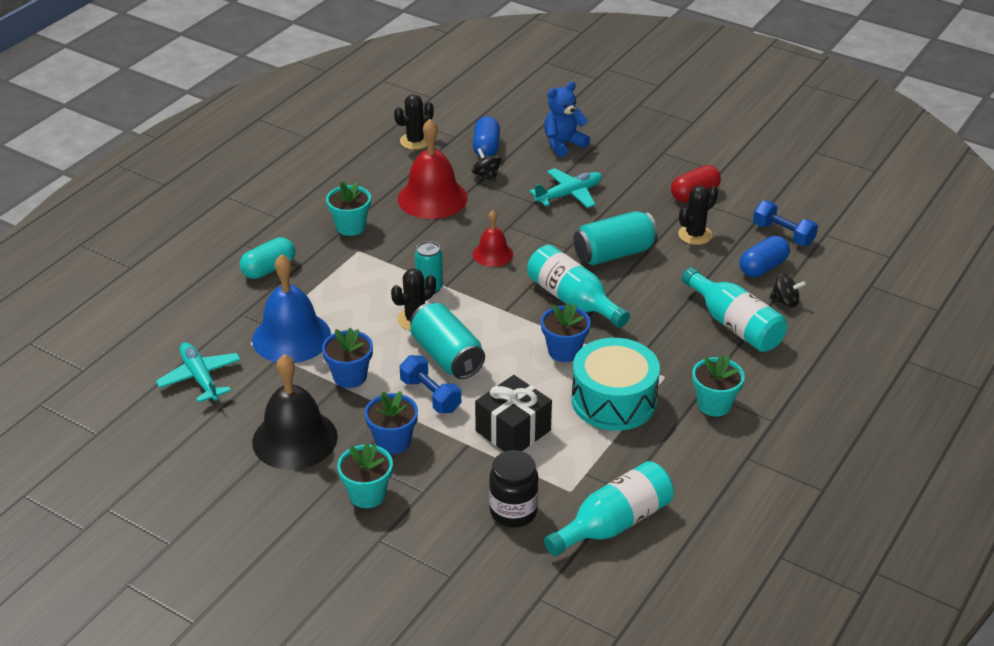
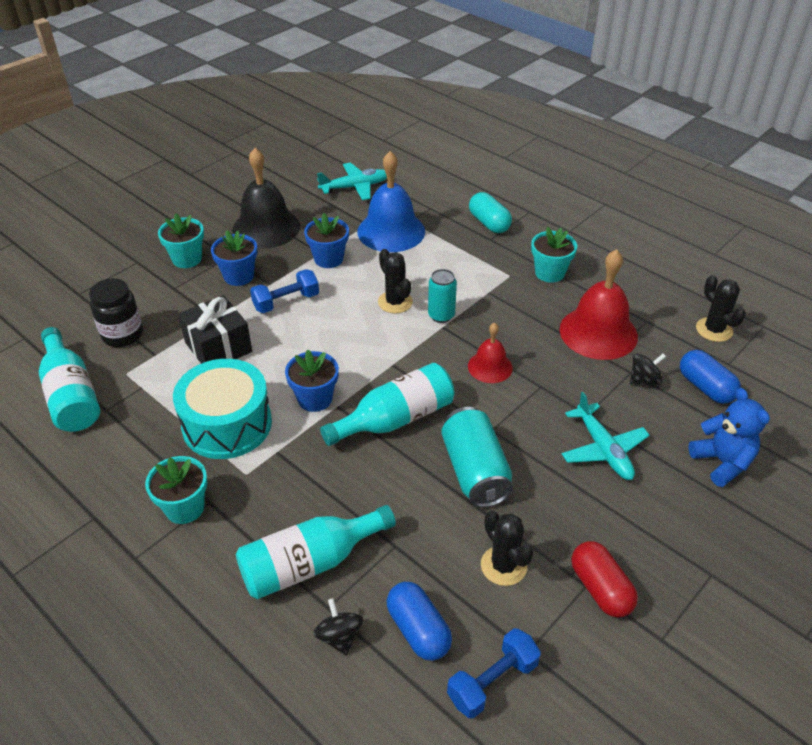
camera: 100 degrees right, 5 degrees up
(447, 356) = (335, 317): turquoise can -> none
(486, 148) = (705, 387): blue capsule -> blue capsule turned 45 degrees clockwise
(785, 301) = (339, 636): black spinning top -> black spinning top turned 135 degrees clockwise

